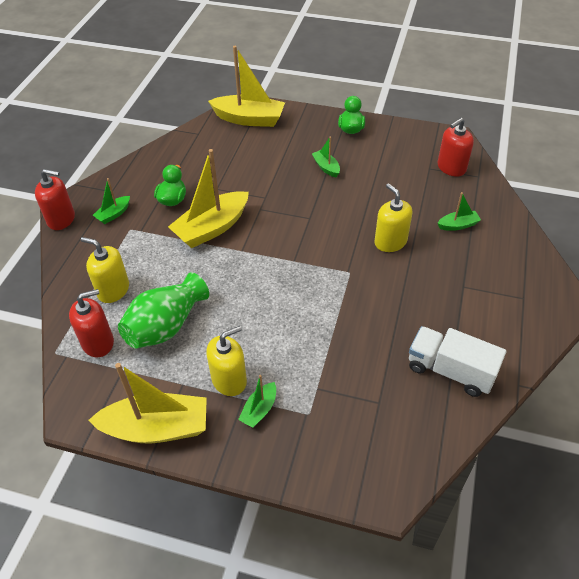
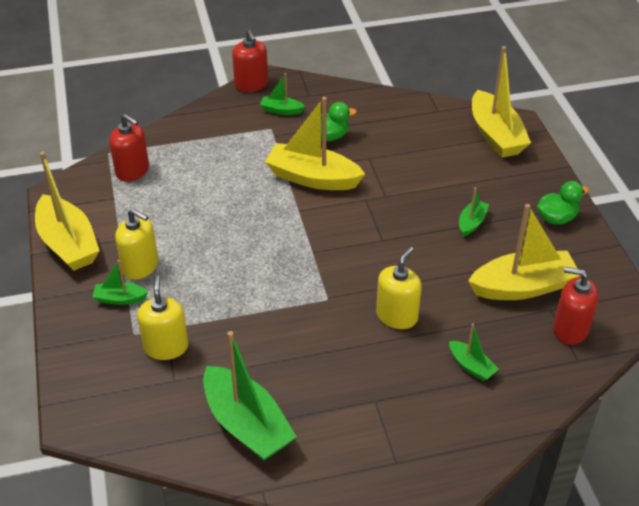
camera: 60 degrees right, 5 degrees down
(113, 290) = (193, 152): yellow soap dispenser -> yellow soap dispenser (166, 347)
(166, 326) = (174, 202): green vase -> none
(402, 171) = (523, 287): none -> yellow boat
(450, 371) = (246, 424): white truck -> green boat

